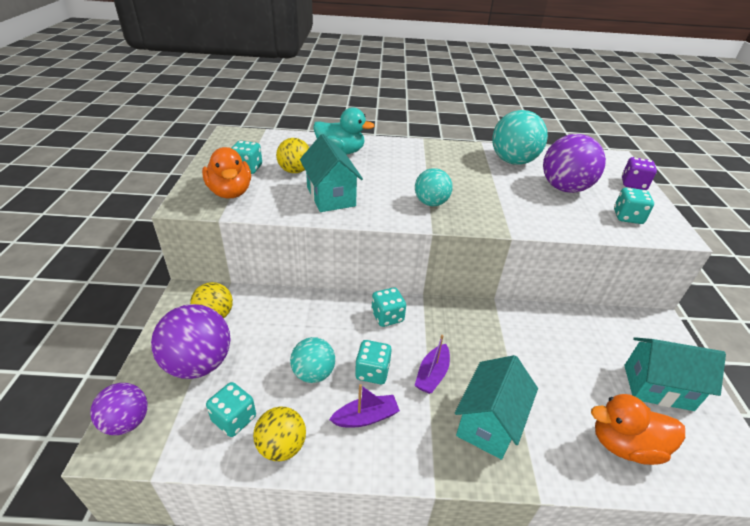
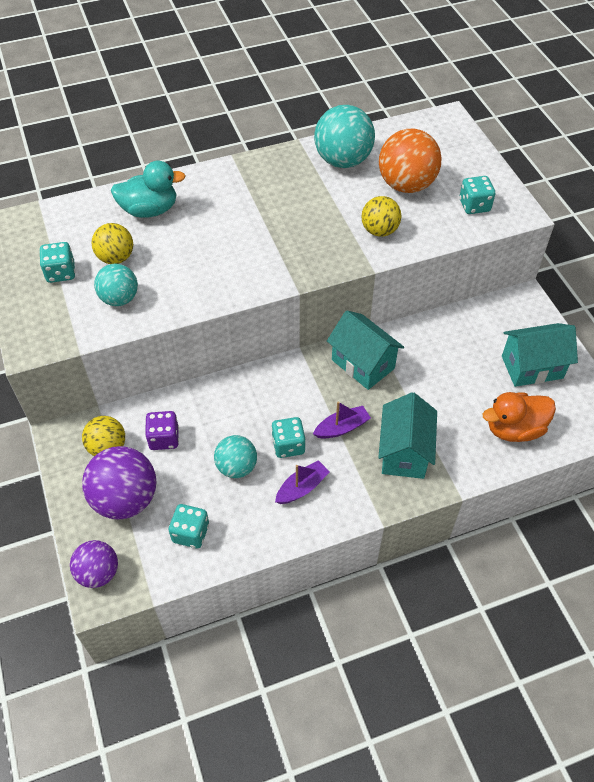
camera: 20 degrees left, 15 degrees up
(230, 192) = (66, 313): orange duck -> none
(282, 446) = (245, 538): yellow ball -> yellow ball (379, 231)
(331, 196) = (176, 281): turquoise house -> turquoise house (363, 364)
(387, 316) = (276, 385): turquoise dice -> none
(431, 203) = (281, 254): turquoise ball -> turquoise ball (119, 299)
(432, 374) = (342, 427): purple boat -> purple boat turned 120 degrees counterclockwise
(564, 188) = (406, 185): purple ball -> orange ball
(633, 184) = (472, 155): purple dice -> purple dice (164, 438)

